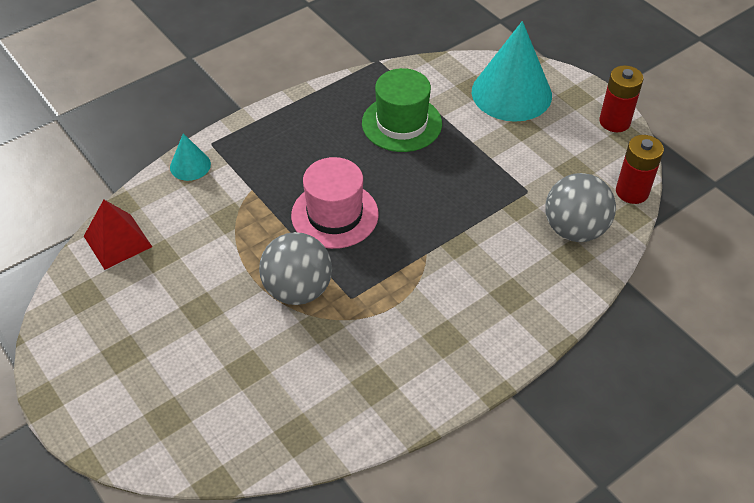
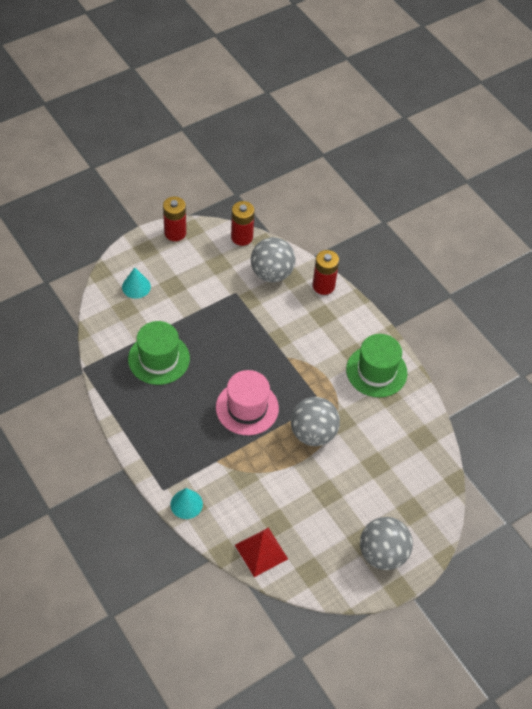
camera: 90 degrees left, 5 degrees up
(100, 379) = (382, 553): none -> grey ball
(417, 368) = (376, 371): none -> green hat
(511, 93) = (136, 286): turquoise cone -> turquoise cone, size x0.47
(568, 294) = (323, 286): none -> red battery

